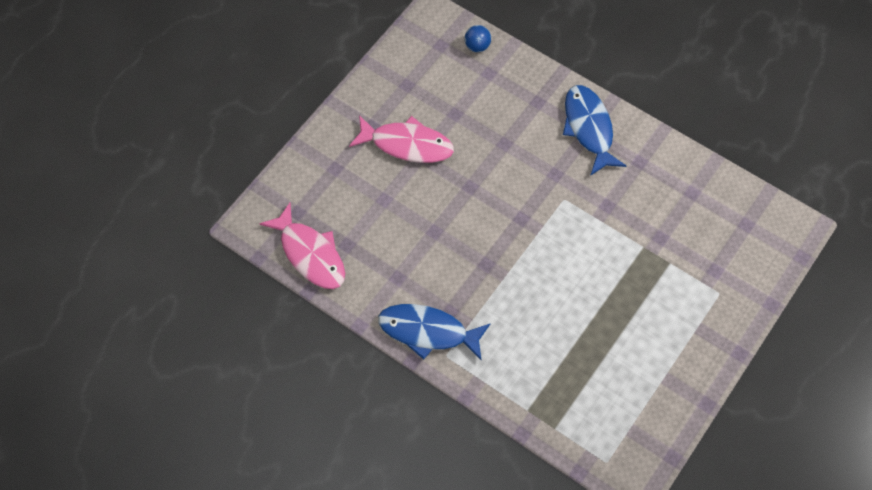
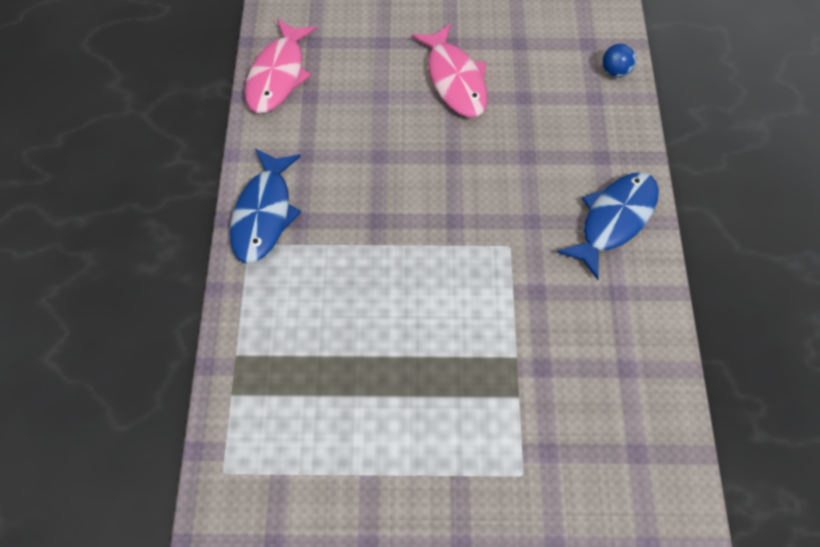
camera: 55 degrees right, 0 degrees up
(428, 332) = (264, 214): blue fish -> blue fish turned 150 degrees counterclockwise

